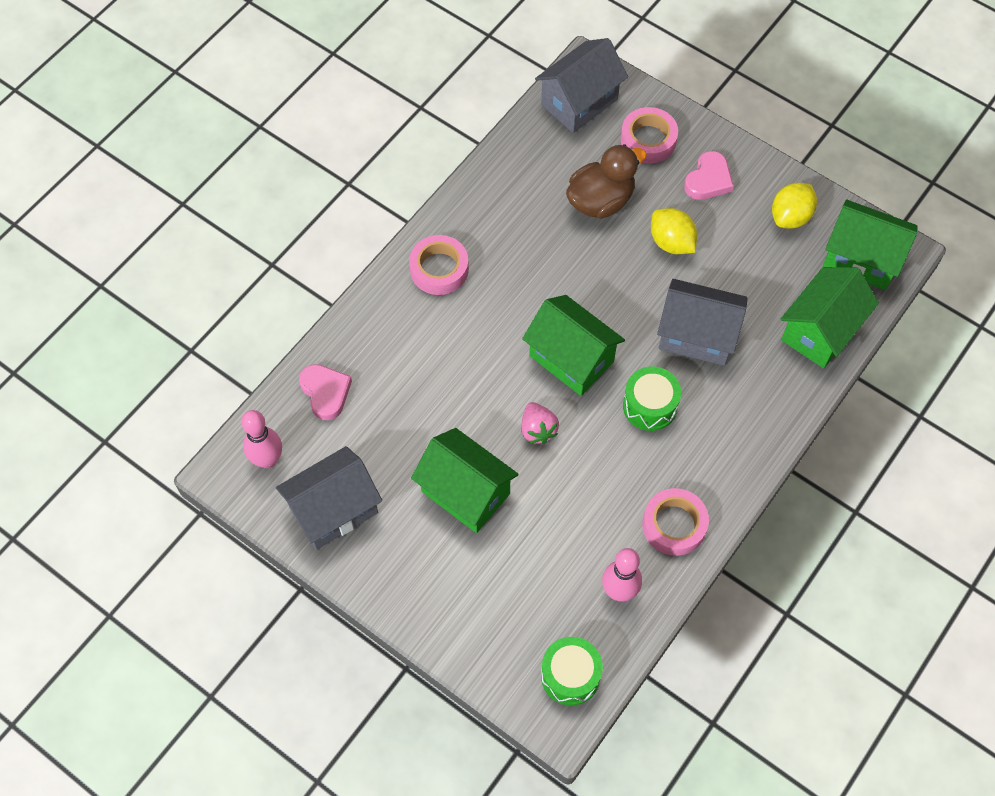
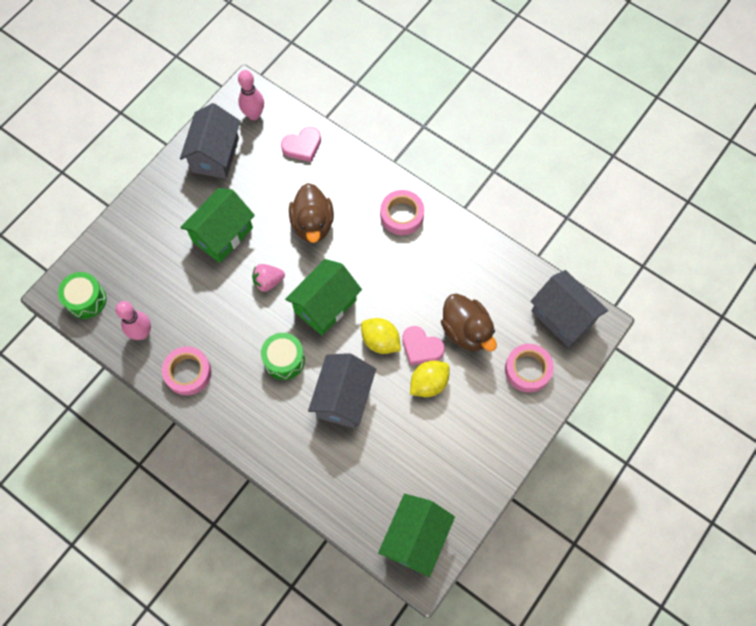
camera: 90 degrees right, 5 degrees up
(333, 510) = (215, 155): grey house -> grey house turned 45 degrees clockwise
(450, 376) = (312, 224): none -> brown duck
(708, 180) = (490, 416): pink heart -> pink heart (421, 347)
(790, 217) = (456, 482): yellow lemon -> yellow lemon (380, 341)
(820, 331) = (346, 496): green house -> none

